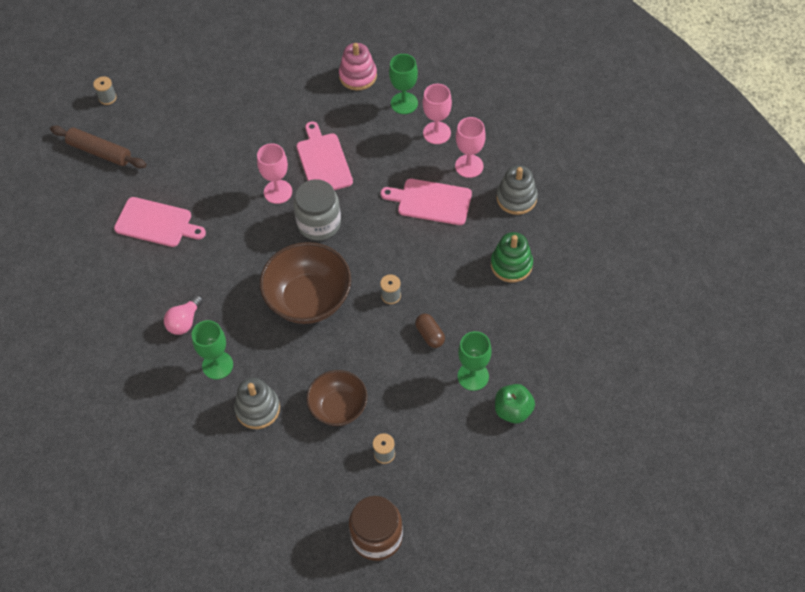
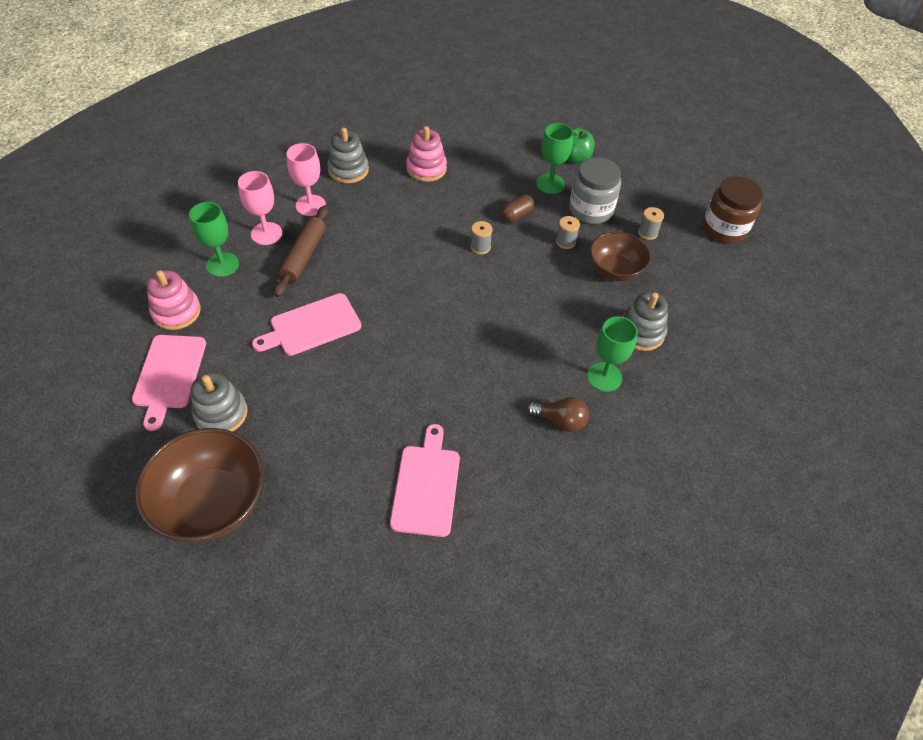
camera: 105 degrees left, 5 degrees down
(100, 152) = (310, 596): brown rolling pin -> brown rolling pin (303, 256)
(107, 98) = (200, 616): grey spool -> grey spool (565, 242)
(184, 321) = (560, 420): pink light bulb -> brown light bulb
(253, 105) = (221, 413): none -> grey stacking toy
(278, 192) = (361, 362): pink goblet -> none
(308, 299) = (501, 311): brown bowl -> brown bowl (212, 503)
(319, 223) = (401, 317): grey jar -> grey jar (591, 210)
(431, 201) = (359, 229): pink cutting board -> pink cutting board (169, 375)
(511, 265) = (426, 168): green stacking toy -> pink stacking toy

